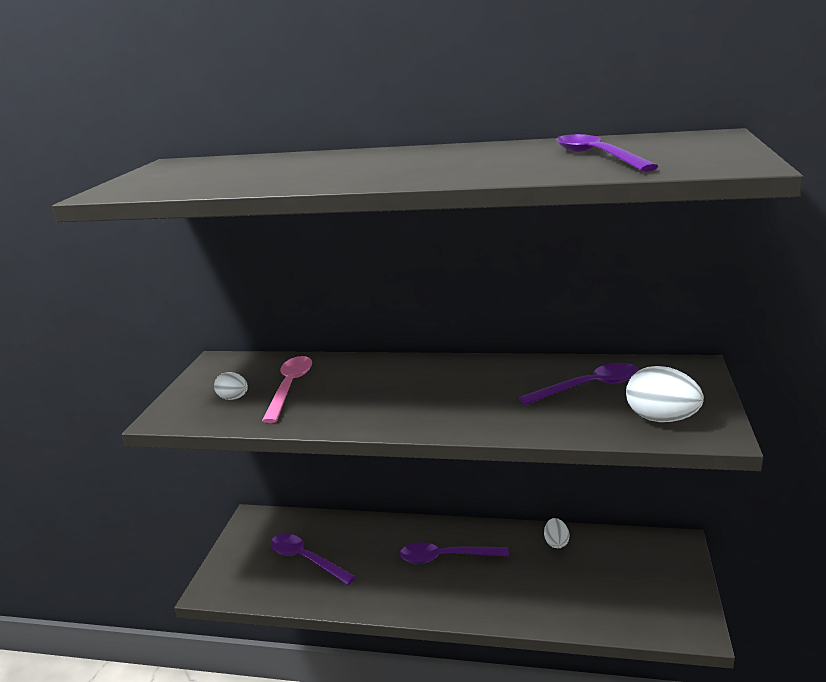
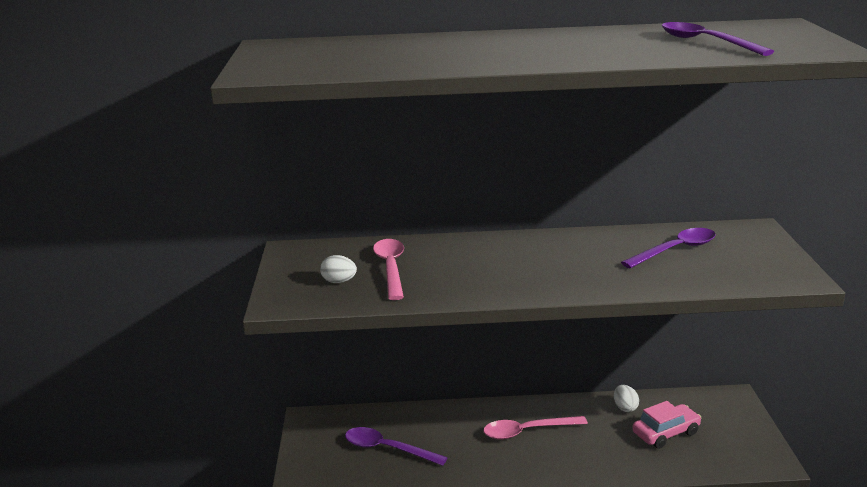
camera: 15 degrees left, 0 degrees up
(446, 557) = (527, 431): purple spoon -> pink spoon
(588, 577) = (665, 433): none -> pink car
(661, 418) = (751, 271): white egg -> none

